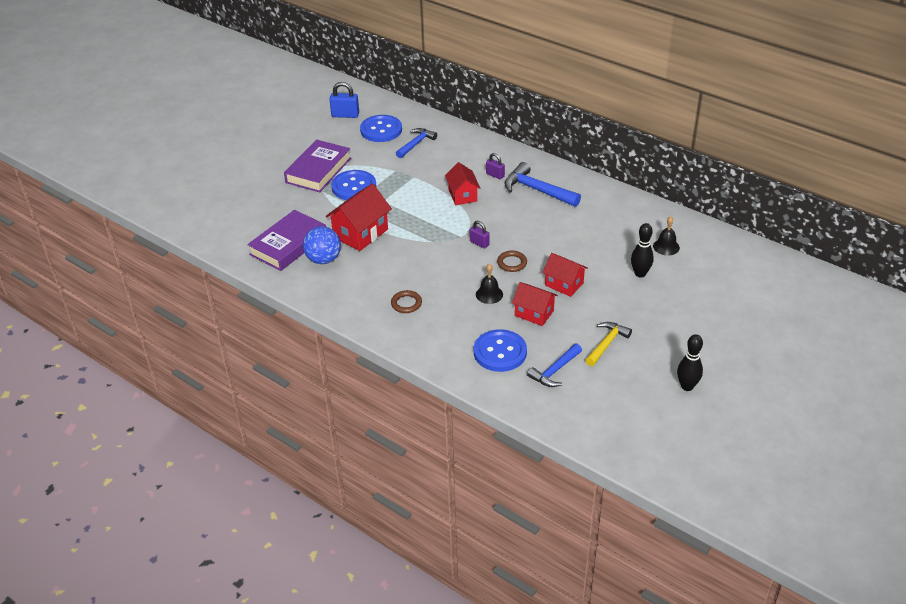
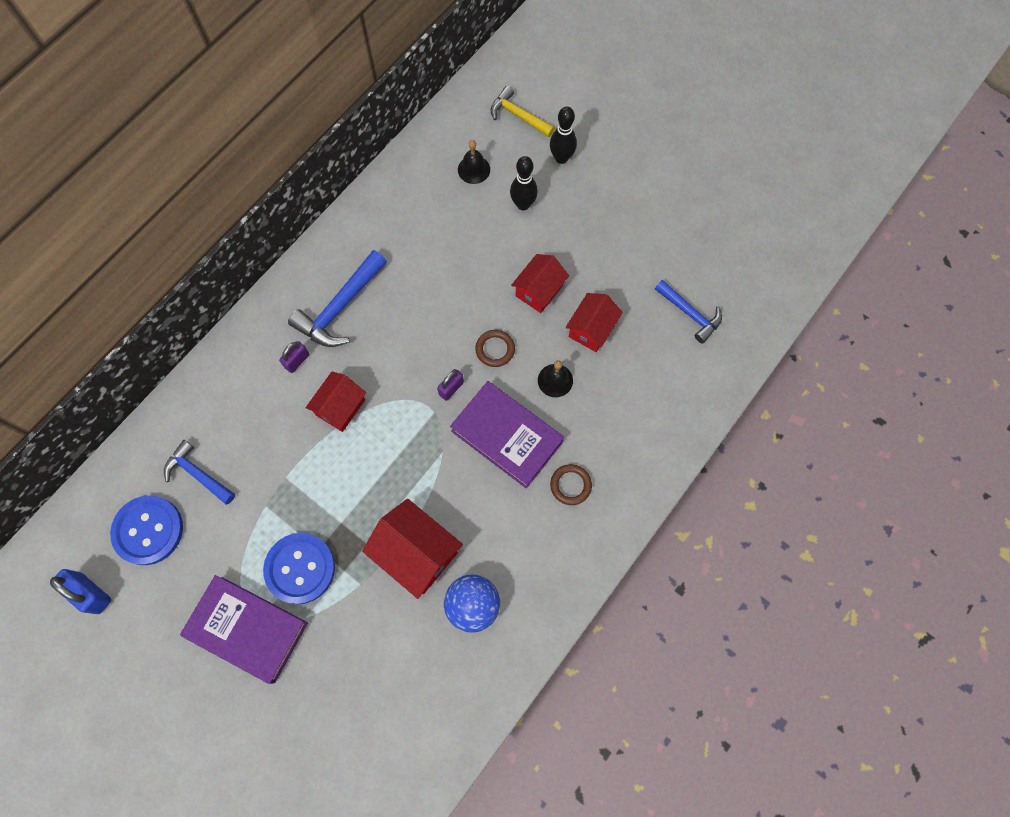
camera: 90 degrees left, 30 degrees up
(288, 245) = (435, 662): purple book -> purple book (506, 436)
(345, 115) = (90, 593): blue padlock -> blue padlock turned 60 degrees counterclockwise
(462, 195) = (340, 407): red house -> red house turned 45 degrees counterclockwise
(500, 352) = (660, 372): blue button -> none
(607, 343) = (644, 254): yellow hammer -> yellow hammer (518, 115)
(687, 386) = (710, 184): black bowling pin -> black bowling pin (561, 158)

